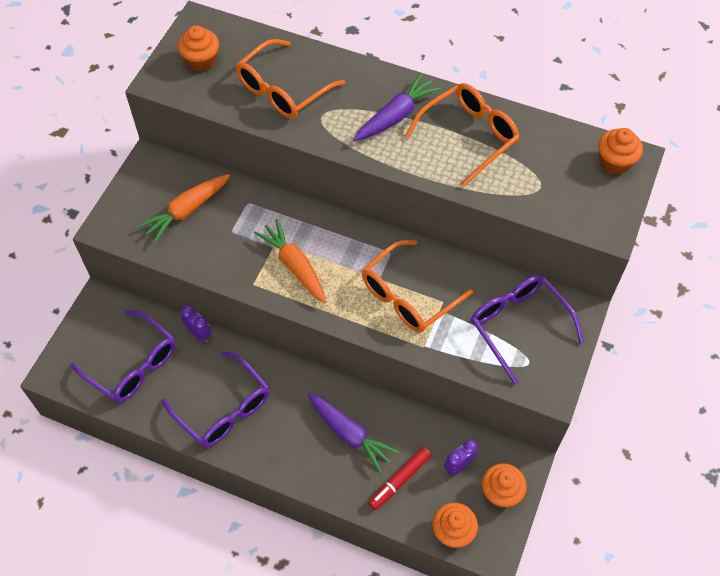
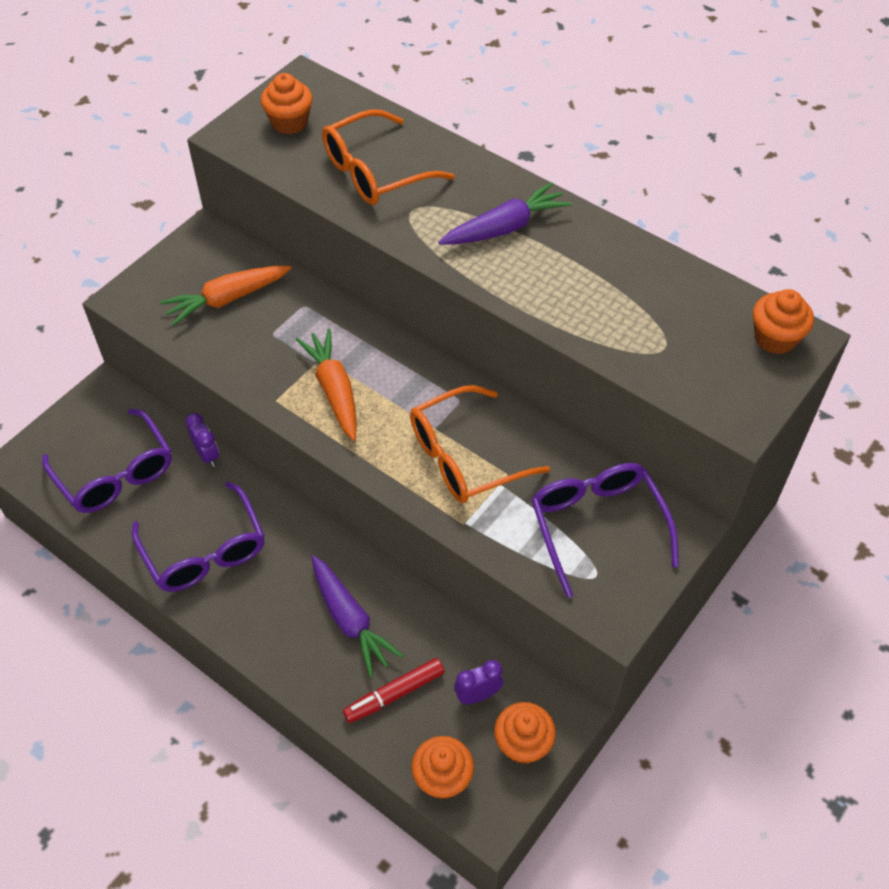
camera: 15 degrees right, 5 degrees down
(469, 136) = (590, 269): orange glasses -> none

